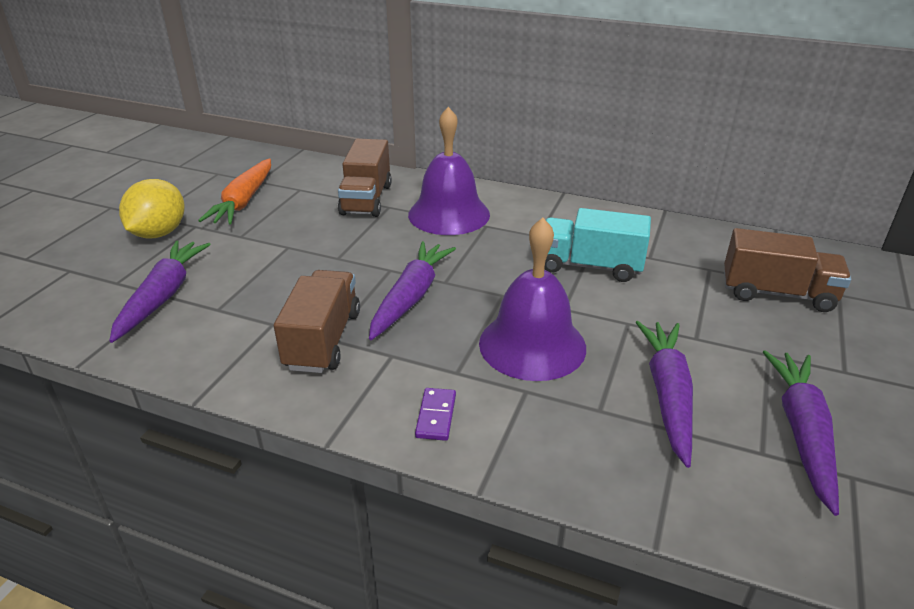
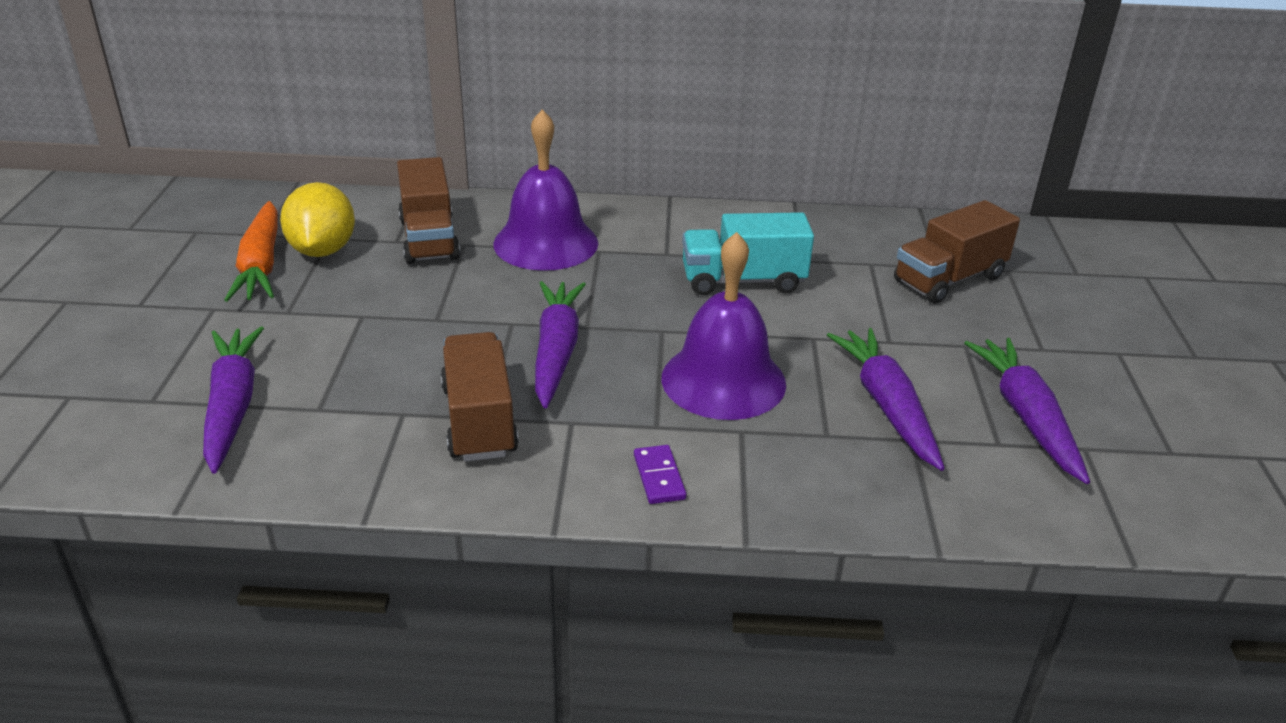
camera: 20 degrees left, 0 degrees up
(159, 233) = (167, 326): yellow lemon -> yellow lemon (322, 250)
(777, 293) = (949, 279): brown truck -> brown truck turned 150 degrees clockwise

